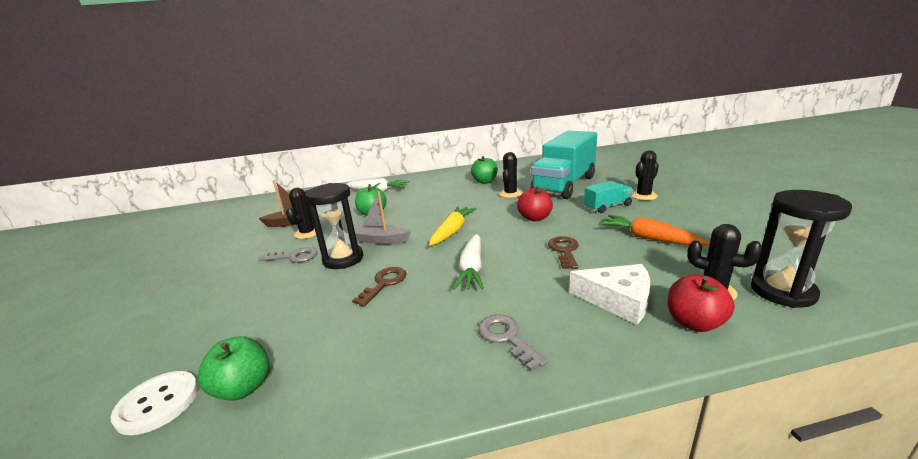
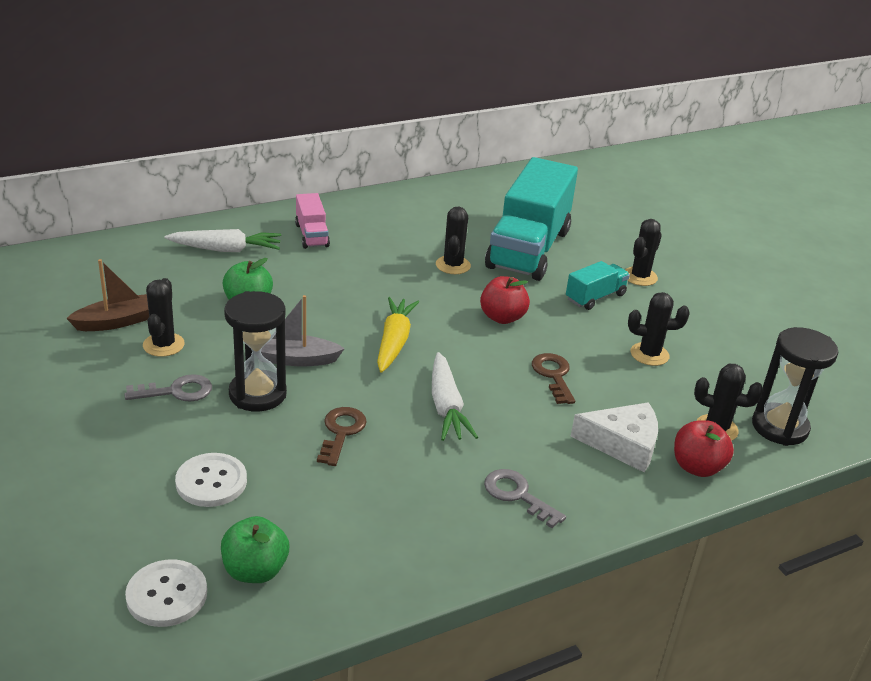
camera: 20 degrees left, 10 degrees up
(269, 313) = (211, 482): none -> white button
(430, 183) = (312, 235): none -> pink truck
(485, 181) = (403, 235): green apple -> none
(648, 238) = (649, 354): orange carrot -> black cactus

